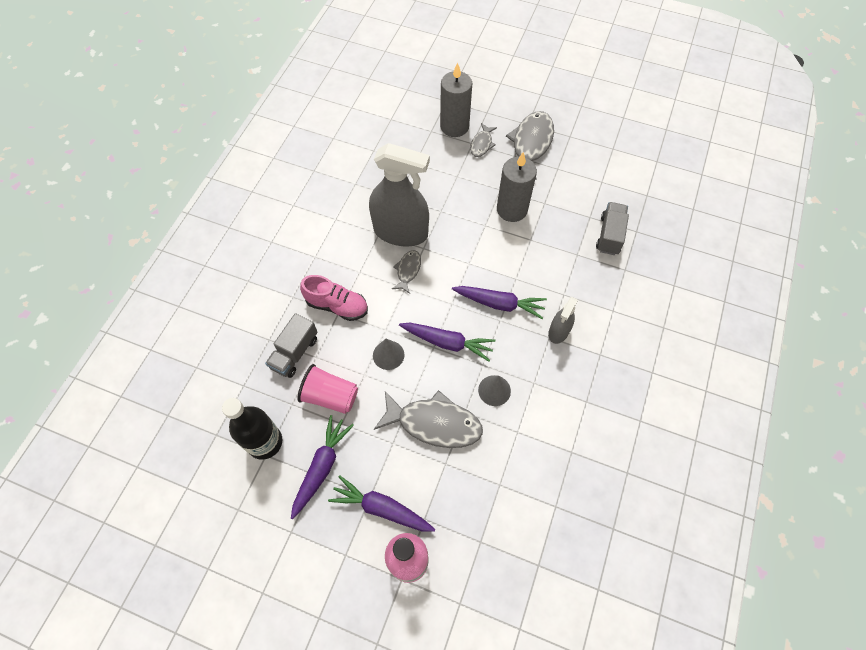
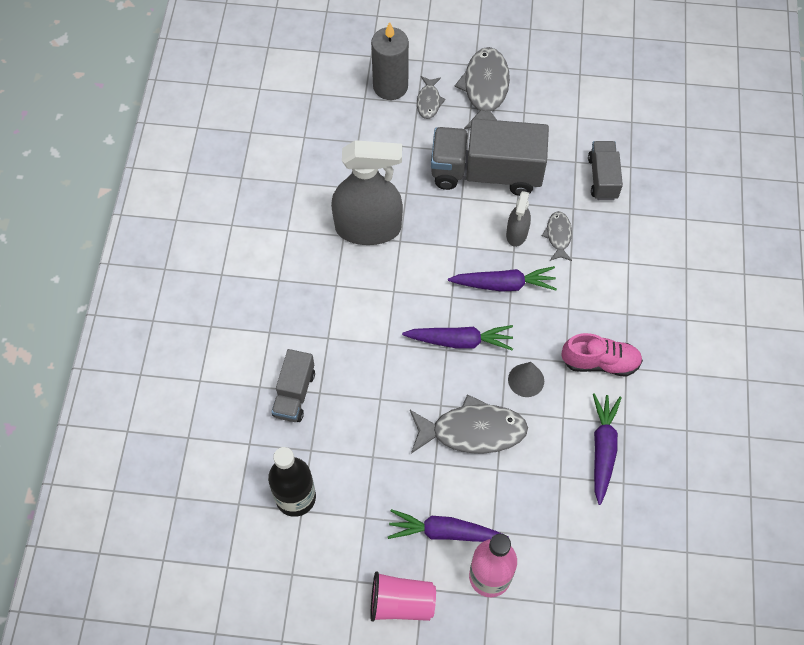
camera: 15 degrees left, 0 degrees up
(321, 467) = (367, 507): purple carrot -> purple carrot (603, 449)
(330, 396) = (350, 431): pink cup -> pink cup (401, 603)
(337, 306) = (324, 330): pink shoe -> pink shoe (600, 362)
(388, 355) = (399, 370): grey cone -> none
(408, 270) = (391, 271): grey fish -> grey fish (558, 236)
(512, 209) = (486, 173): grey candle -> grey truck
(558, 331) = (576, 300): grey spray bottle -> grey spray bottle (517, 233)

